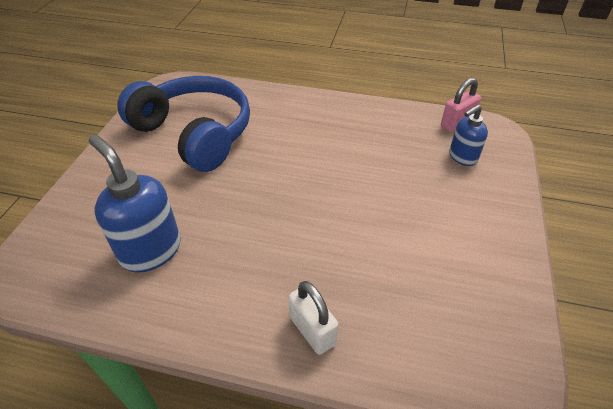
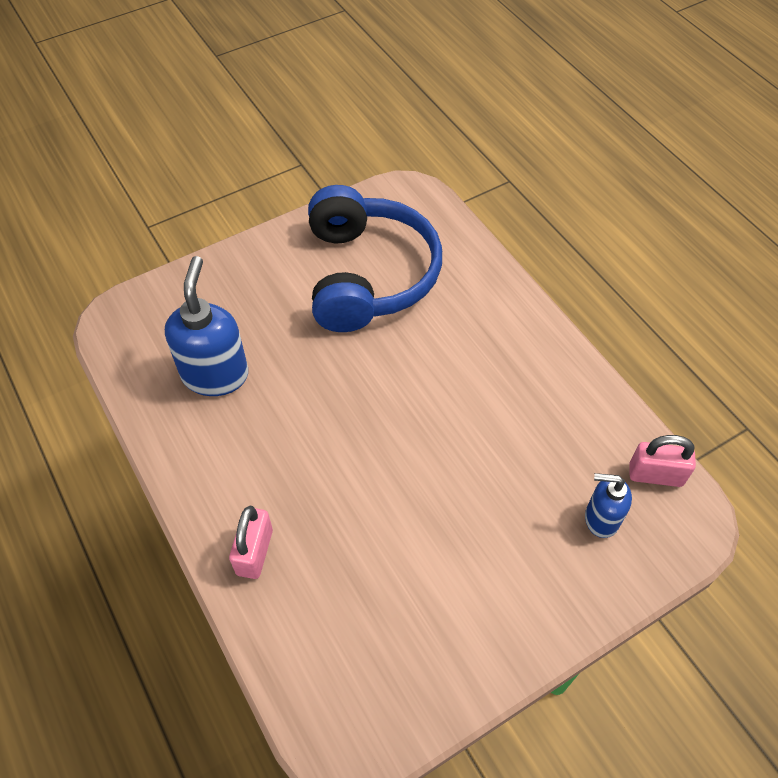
camera: 45 degrees right, 10 degrees up
(312, 330) = (254, 552): white padlock -> pink padlock

